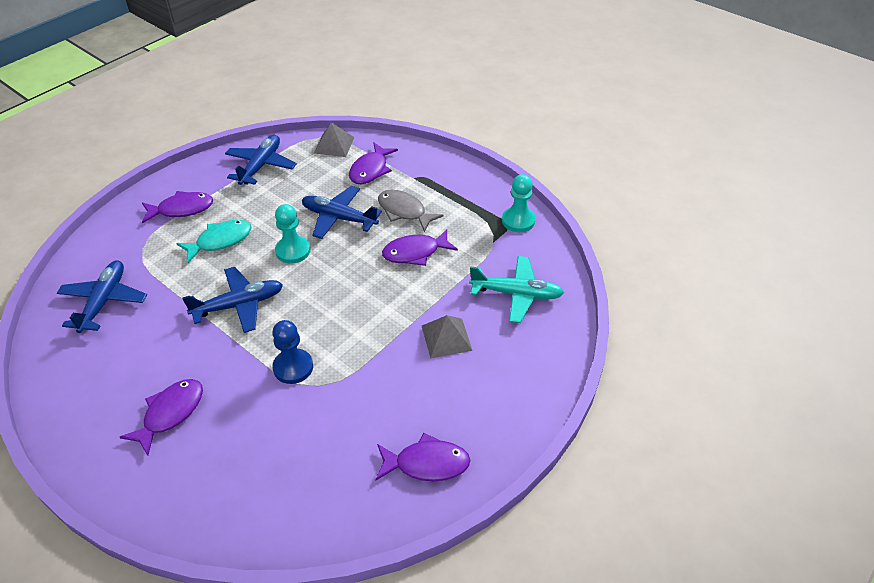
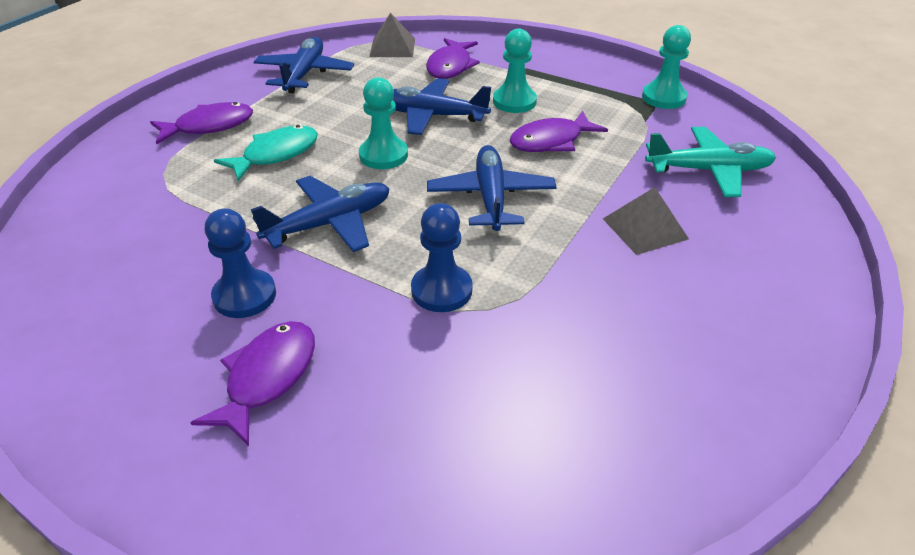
camera: 10 degrees left, 5 degrees down
(104, 301) = (119, 241): blue plane -> blue plane (491, 197)
(171, 354) = (245, 296): none -> blue pawn
(404, 211) = (514, 101): grey fish -> turquoise pawn
(427, 463) = (708, 392): purple fish -> none

